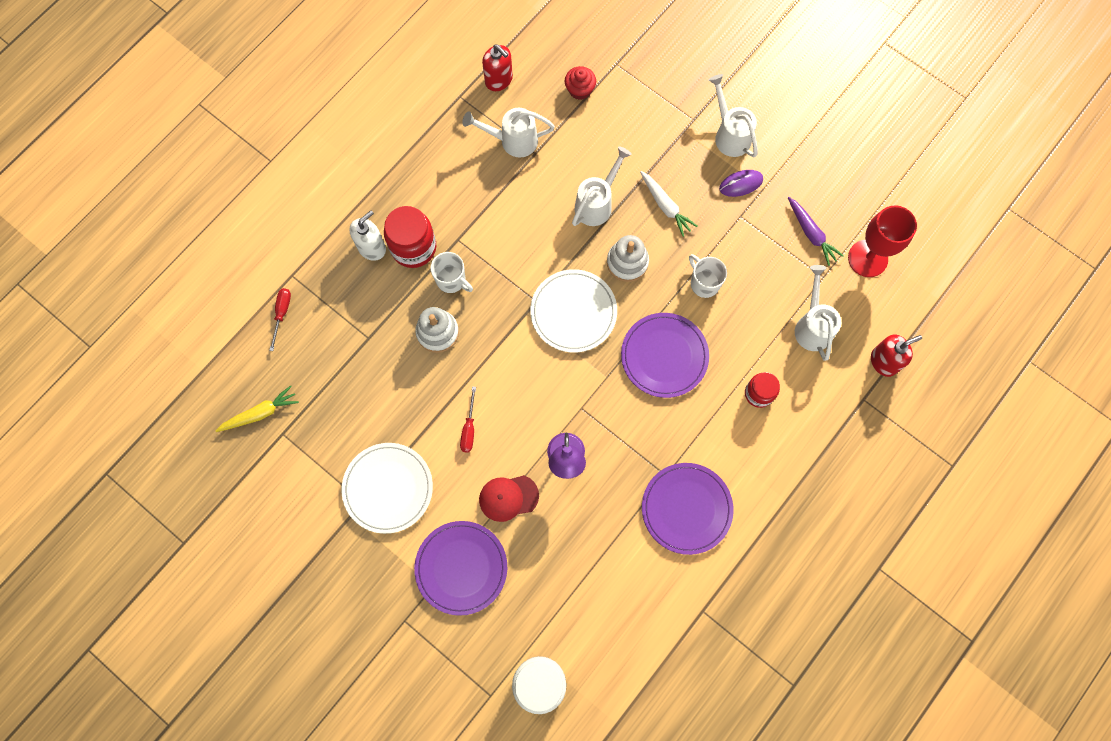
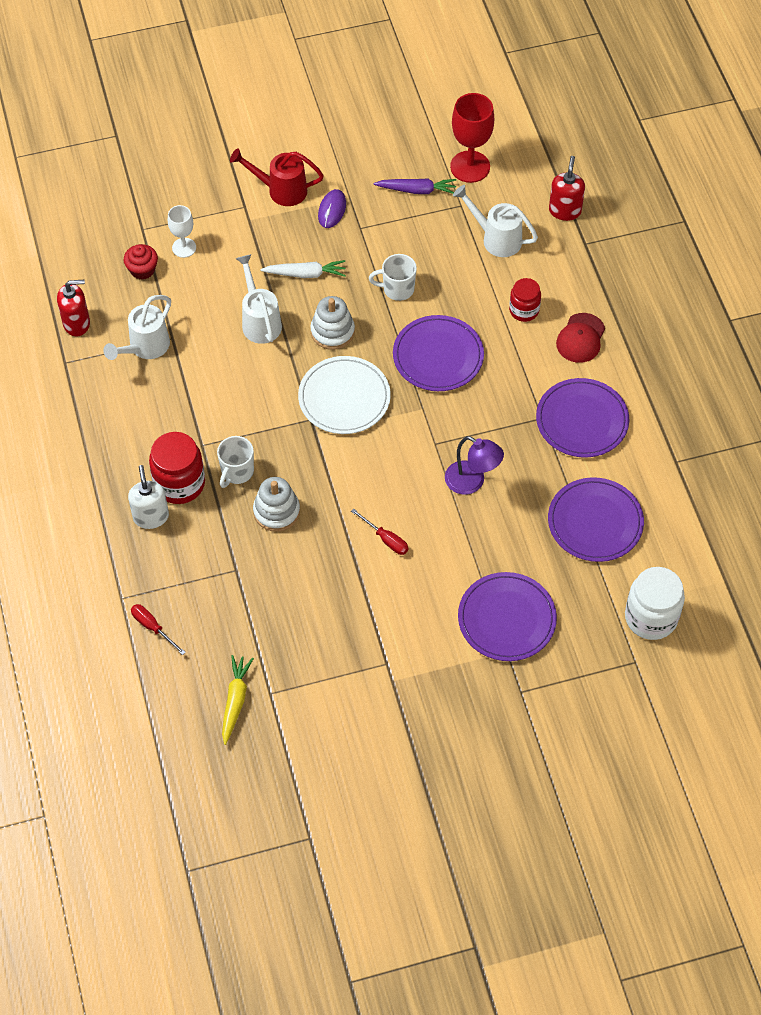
camera: 55 degrees left, 15 degrees down
(388, 488) = (390, 635): white plate -> none
(452, 280) = (237, 472): white mug -> white mug turned 135 degrees clockwise
(508, 497) = (471, 545): red cap -> red cap (580, 338)
(597, 581) = (595, 522): none -> purple plate
(622, 104) = (184, 247): none -> white goblet
(730, 135) = (281, 190): white watering can -> red watering can

